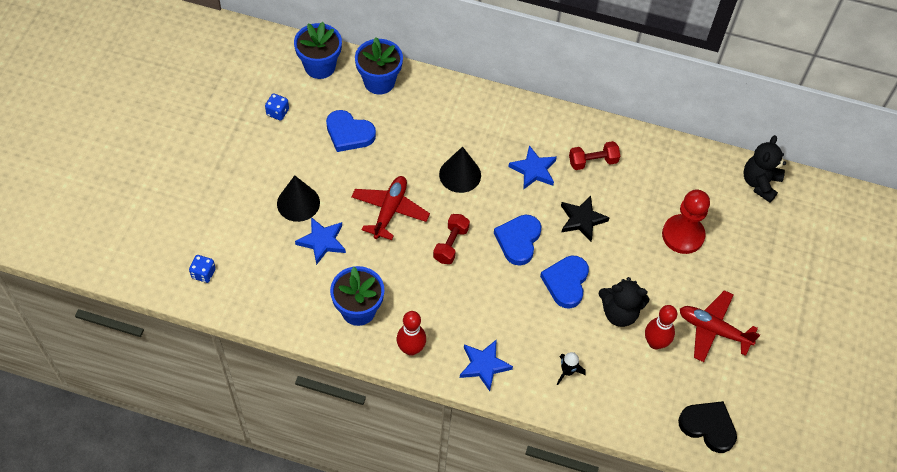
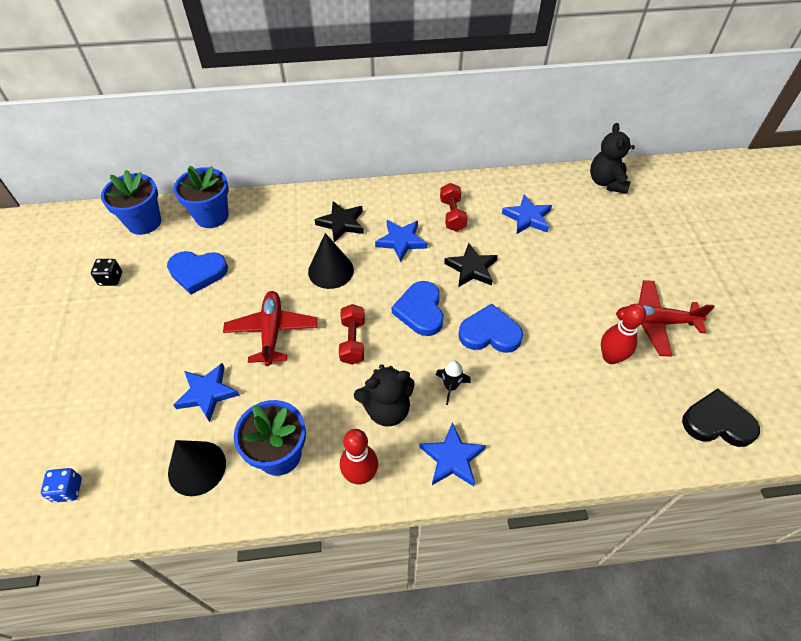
camera: 20 degrees left, 5 degrees down
(277, 112) = (111, 279): blue dice -> black dice
(298, 203) = (164, 362): black cone -> black cone (197, 468)
(489, 132) = (341, 223): none -> black star
(566, 282) = (489, 333): blue heart -> blue heart turned 105 degrees clockwise
(567, 371) = (543, 425): black rocket -> black rocket (451, 387)
(592, 161) = (452, 215): red dumbbell -> red dumbbell turned 60 degrees counterclockwise
(619, 313) = (558, 342): black teddy bear -> black teddy bear (387, 409)
(661, 190) = (527, 217): none -> blue star
(683, 235) = (571, 248): red pawn -> none

